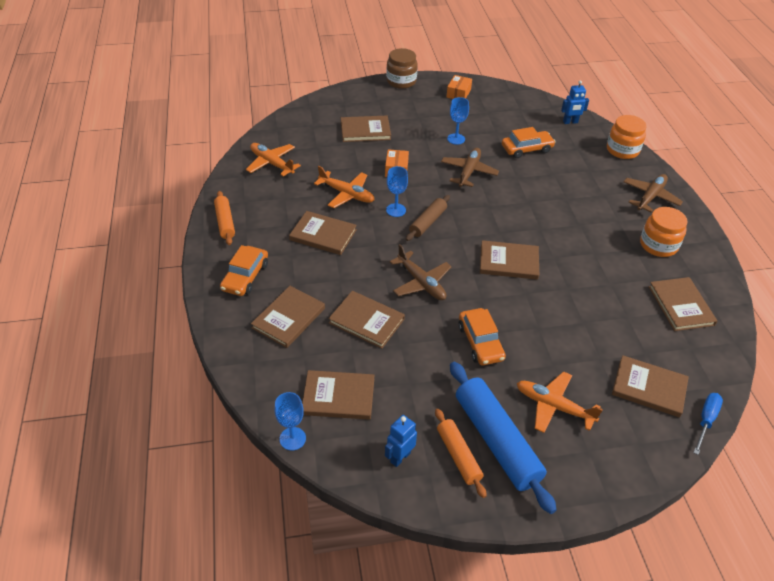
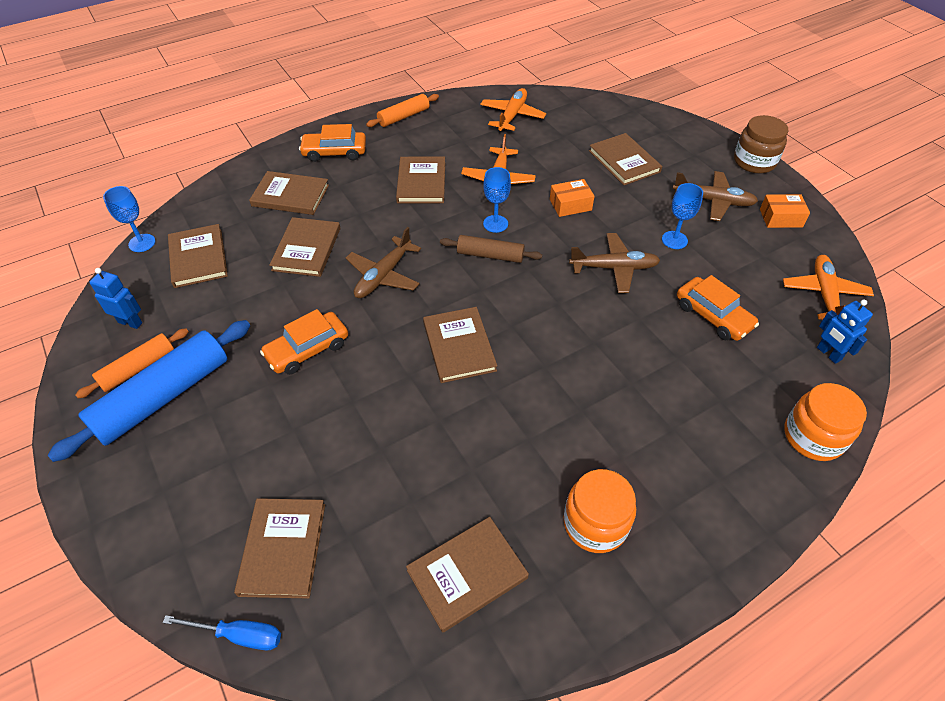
camera: 70 degrees right, 5 degrees up
(553, 406) = (225, 442): orange plane -> orange plane (824, 294)
(650, 197) = (713, 496): brown plane -> brown plane (713, 201)

